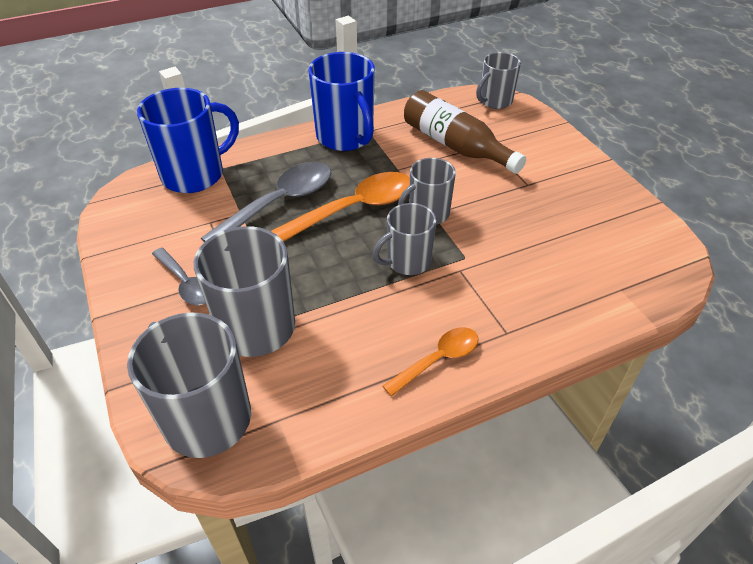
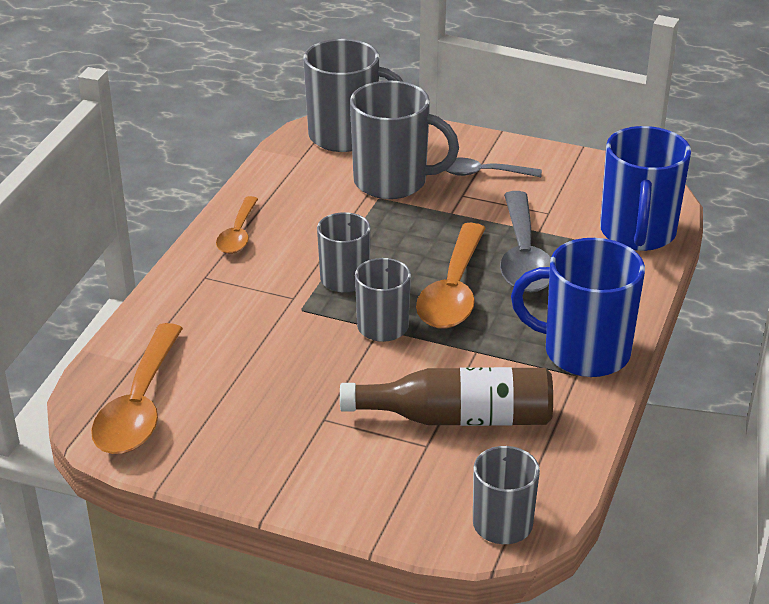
camera: 135 degrees right, 10 degrees down
(639, 255) = (139, 405): none -> orange spoon

